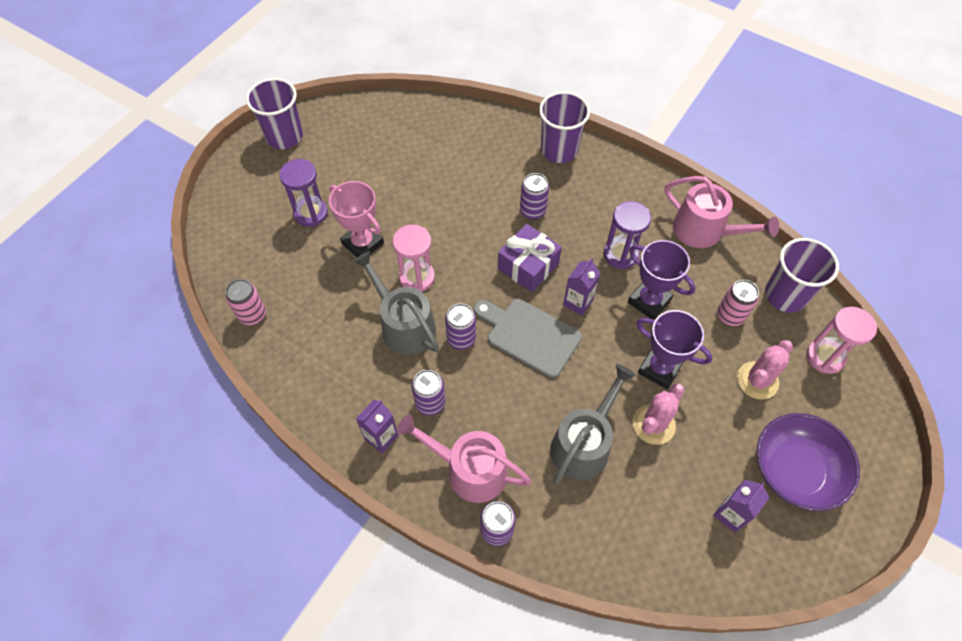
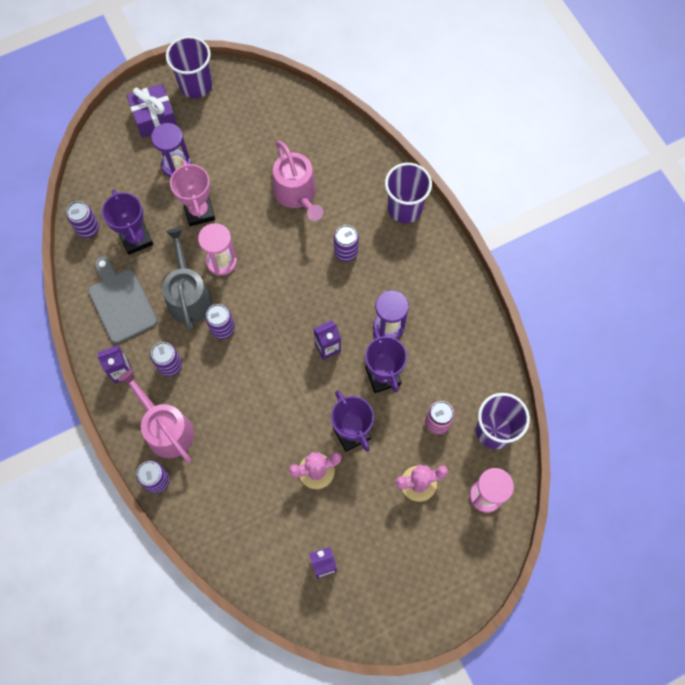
camera: 30 degrees right, 10 degrees up
(252, 315) = (88, 229): pink can -> purple can
(312, 299) = (136, 239): none -> purple trophy
(528, 266) = (310, 297): purple gift -> purple gift (154, 117)
(529, 335) = (273, 354): grey cutting board -> grey cutting board (121, 302)
(583, 444) = (256, 456): grey watering can -> none
(704, 231) = (471, 342): pink watering can -> pink watering can (297, 194)
(794, 471) = (393, 563): purple bowl -> none

